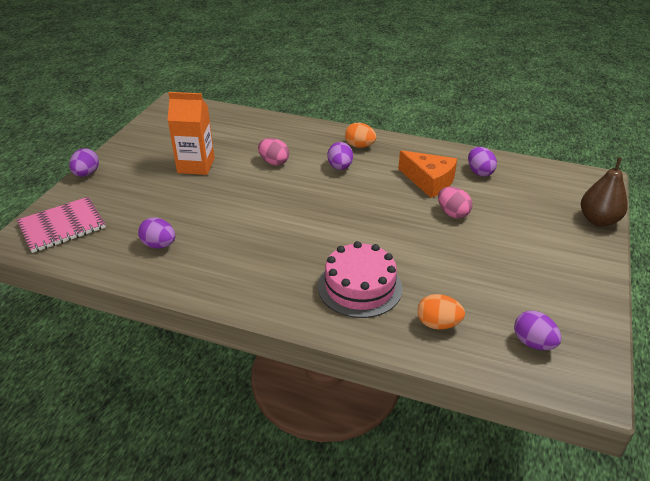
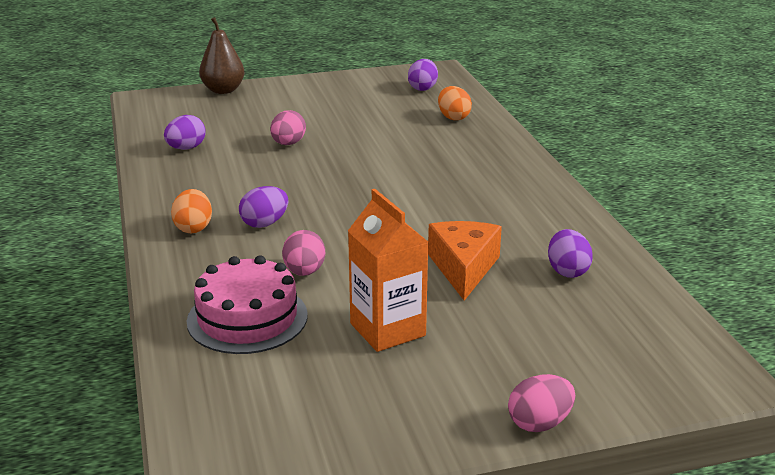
camera: 125 degrees left, 10 degrees down
(62, 226) = (654, 360): pink notebook -> none
(86, 174) = (539, 423): purple egg -> pink egg
(359, 287) = (458, 153): pink cake -> pink cake (247, 318)
(429, 181) = (237, 167): orange cheese -> orange cheese (463, 268)

